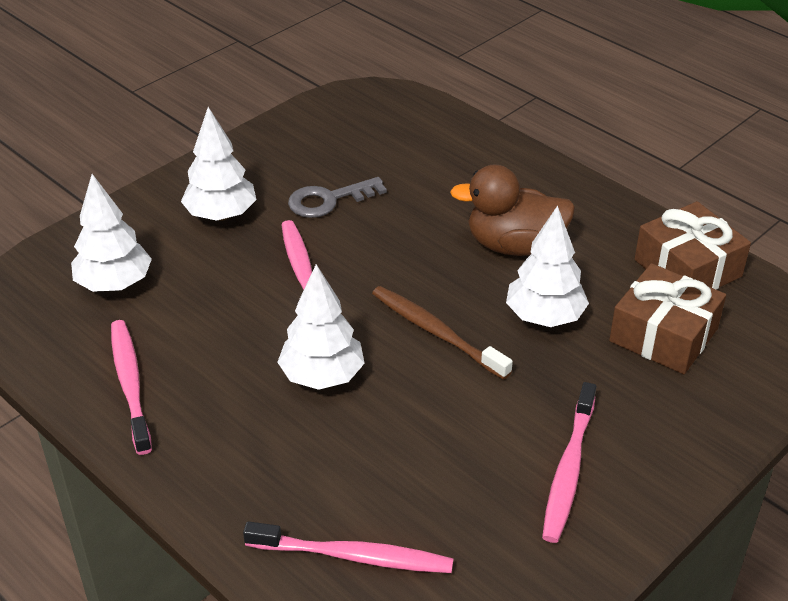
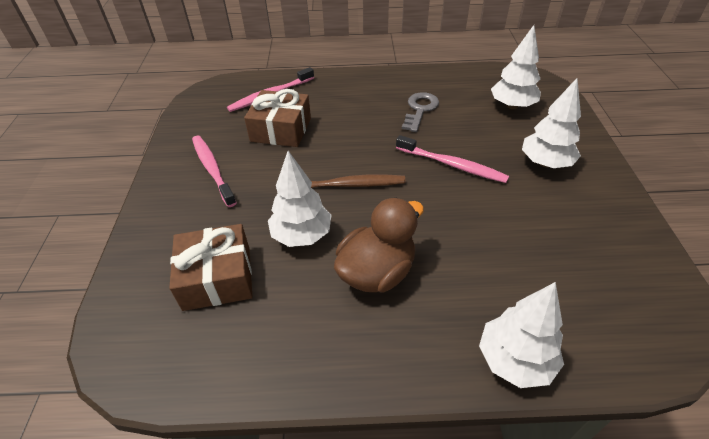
camera: 135 degrees right, 5 degrees up
(130, 384) = (431, 85): pink toothbrush -> none
(322, 376) = (368, 133): white tree -> white tree (514, 360)
(328, 200) = (520, 214): grey key -> grey key (420, 109)
(687, 268) = (240, 353): brown gift -> brown gift (281, 130)

